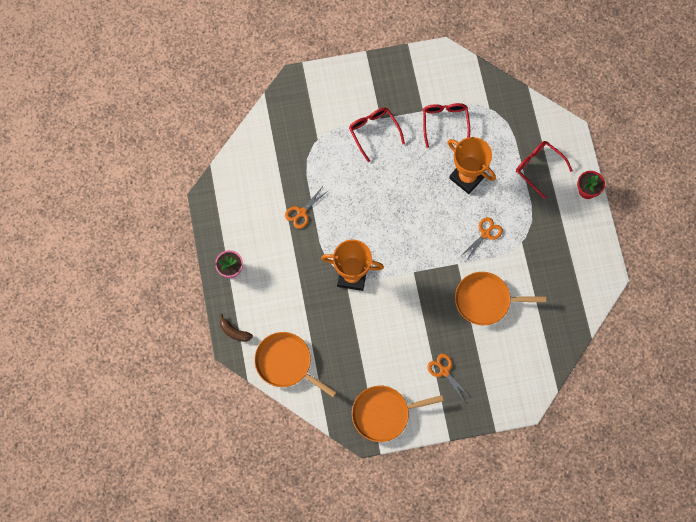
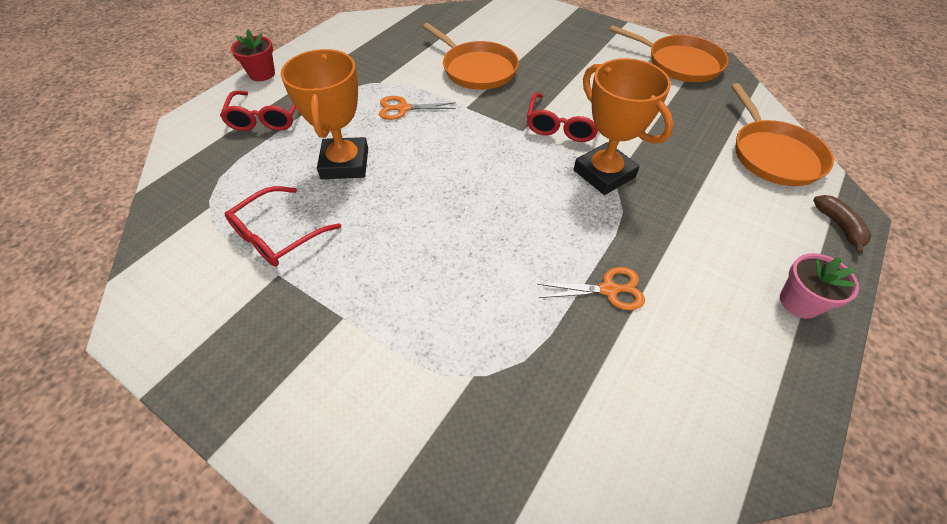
camera: 135 degrees left, 20 degrees down
(373, 131) = (377, 308): red glasses -> red glasses (563, 126)
(444, 371) = (582, 54): orange scissors -> none

